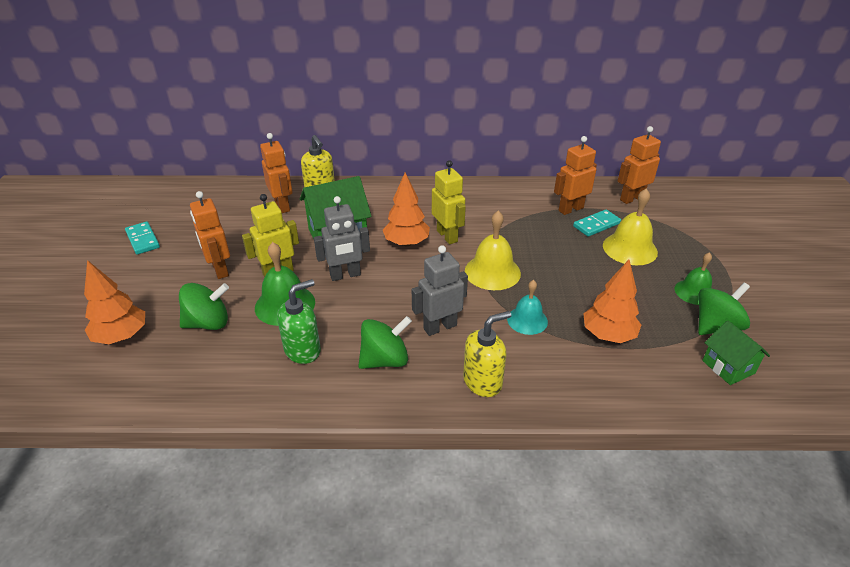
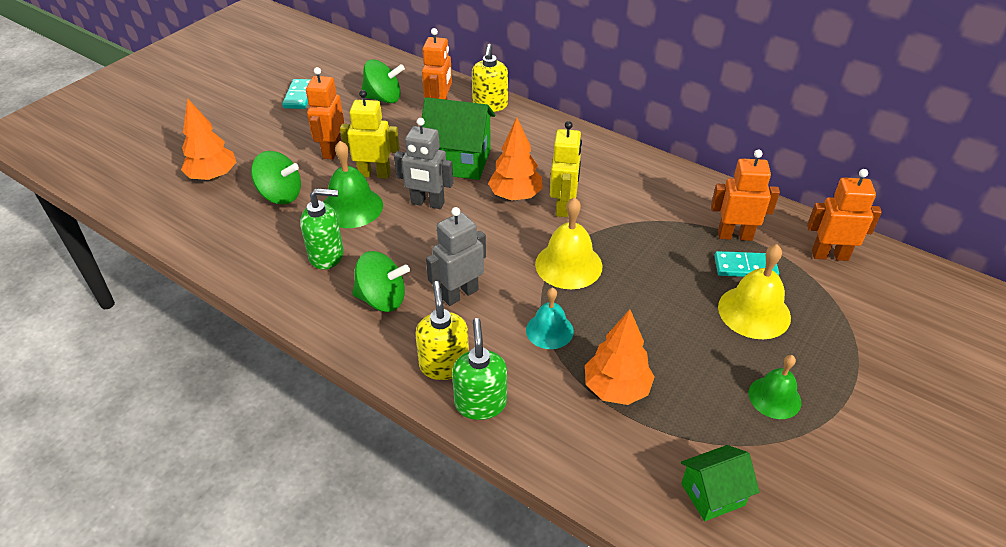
camera: 35 degrees right, 5 degrees up
(440, 327) = (460, 294): grey robot -> grey robot turned 45 degrees counterclockwise
(483, 381) = (444, 365): yellow soap dispenser -> yellow soap dispenser turned 105 degrees counterclockwise
(536, 393) = (480, 403): none -> green soap dispenser
(715, 326) = (753, 446): green spinning top -> green spinning top (383, 98)
(728, 367) = (712, 494): green house -> green house turned 60 degrees clockwise

